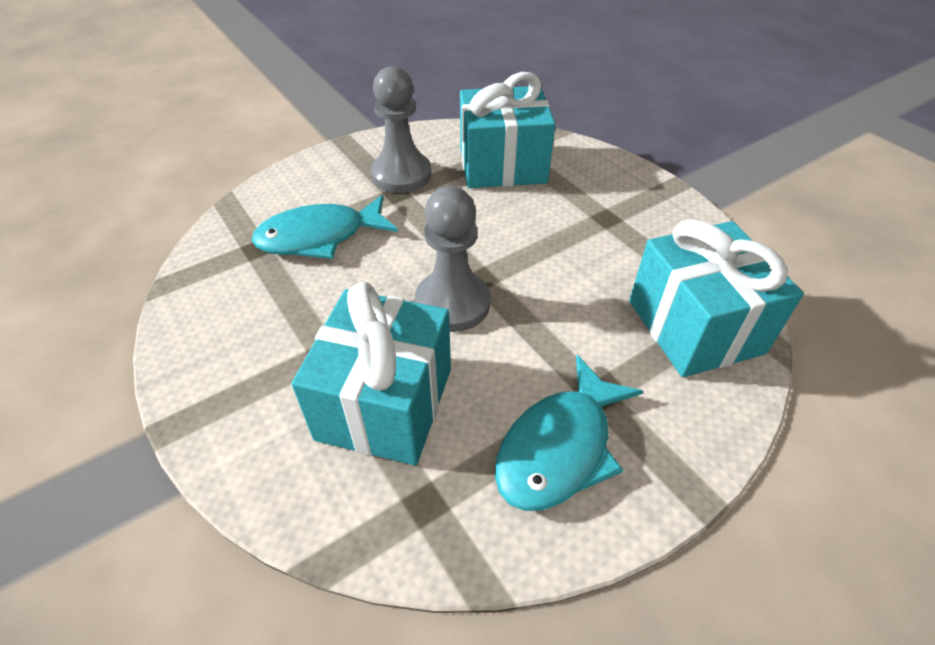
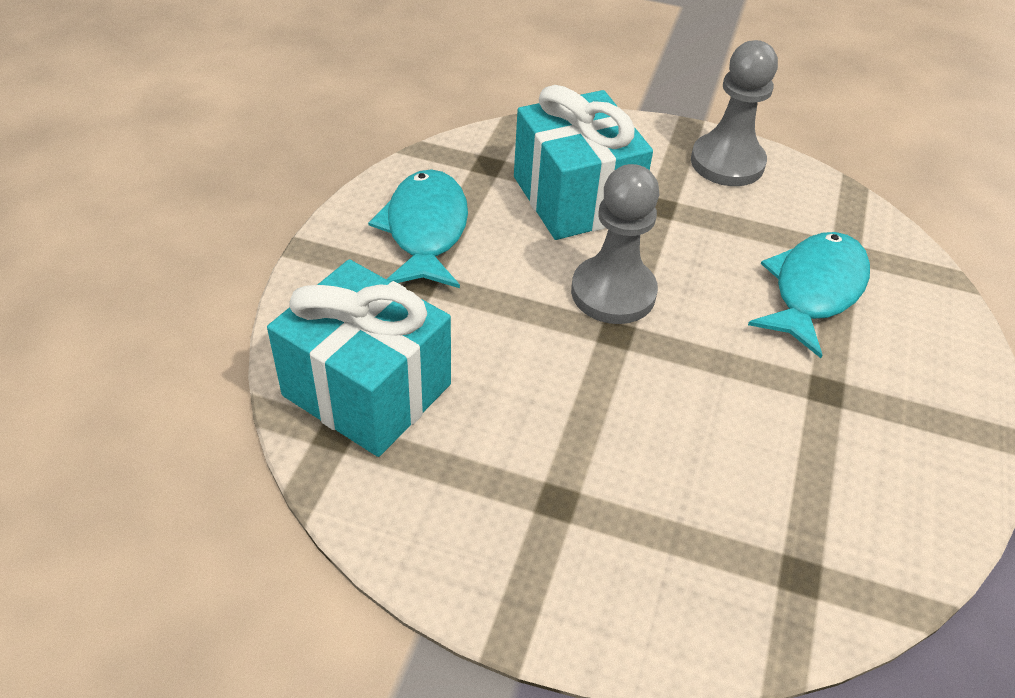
camera: 140 degrees right, 0 degrees up
(401, 175) = (861, 420): grey pawn -> grey pawn (727, 163)
(502, 165) = (772, 520): turquoise gift -> none

